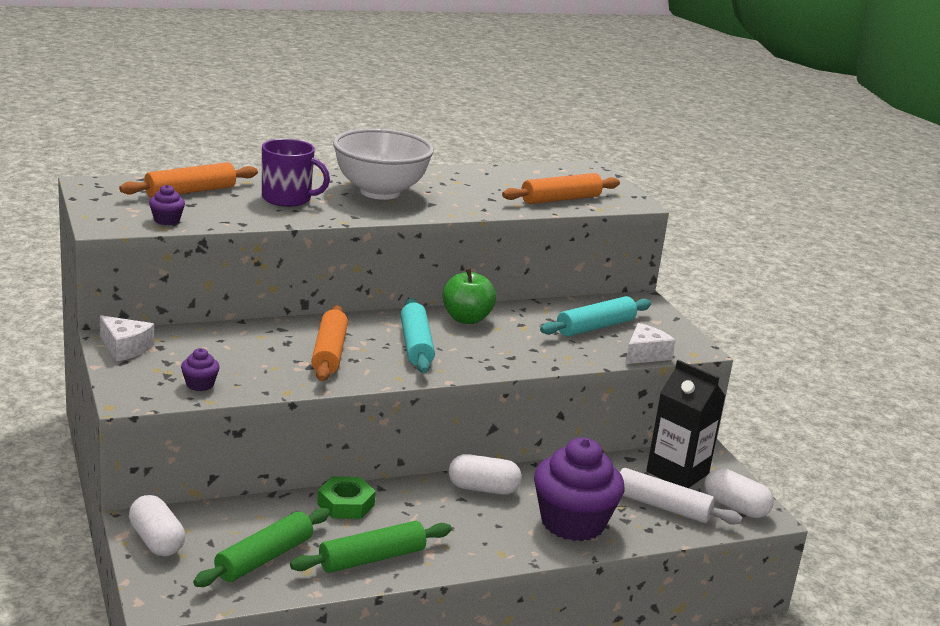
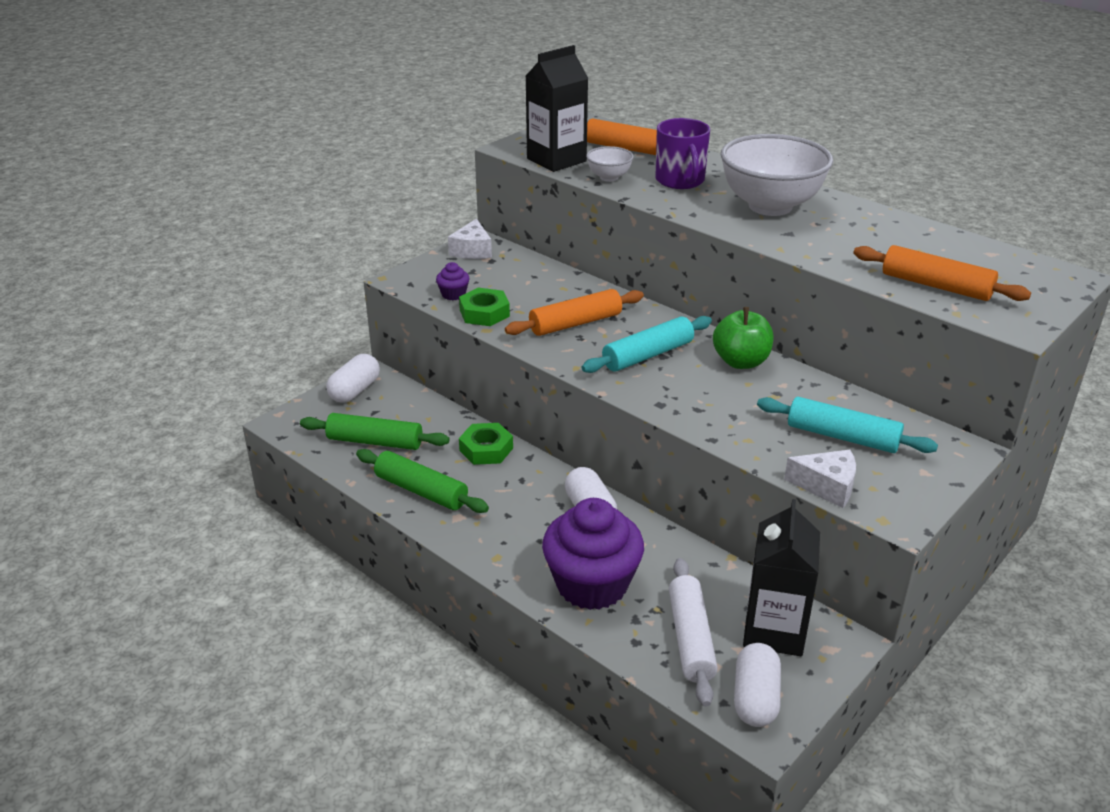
camera: 65 degrees right, 10 degrees up
(167, 220) = (556, 160): purple cupcake -> black carton
(239, 216) = (609, 177): none -> white bowl
(256, 383) = (484, 313): none -> green nut

